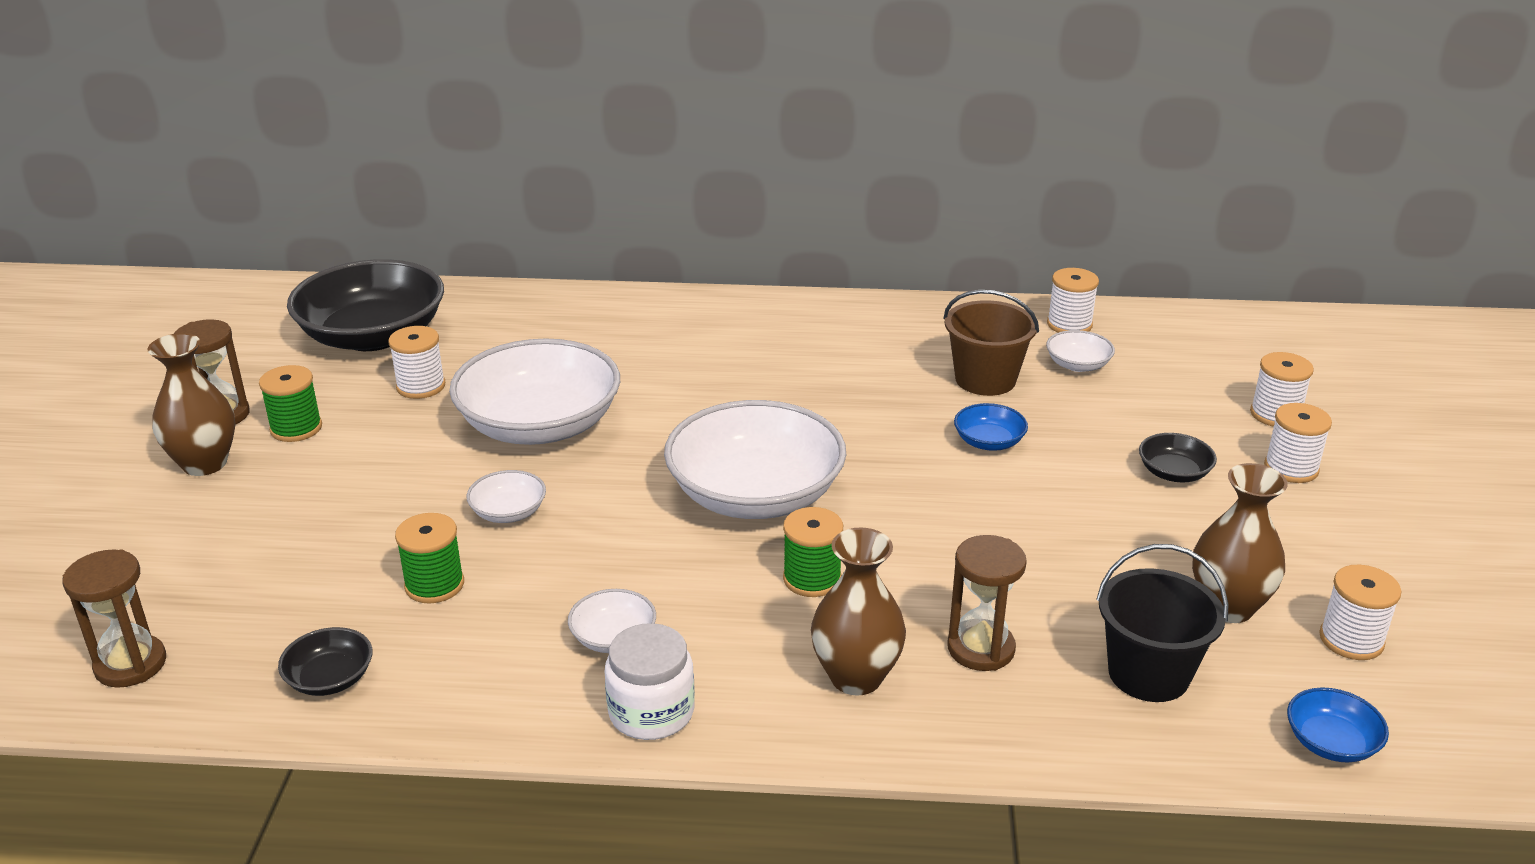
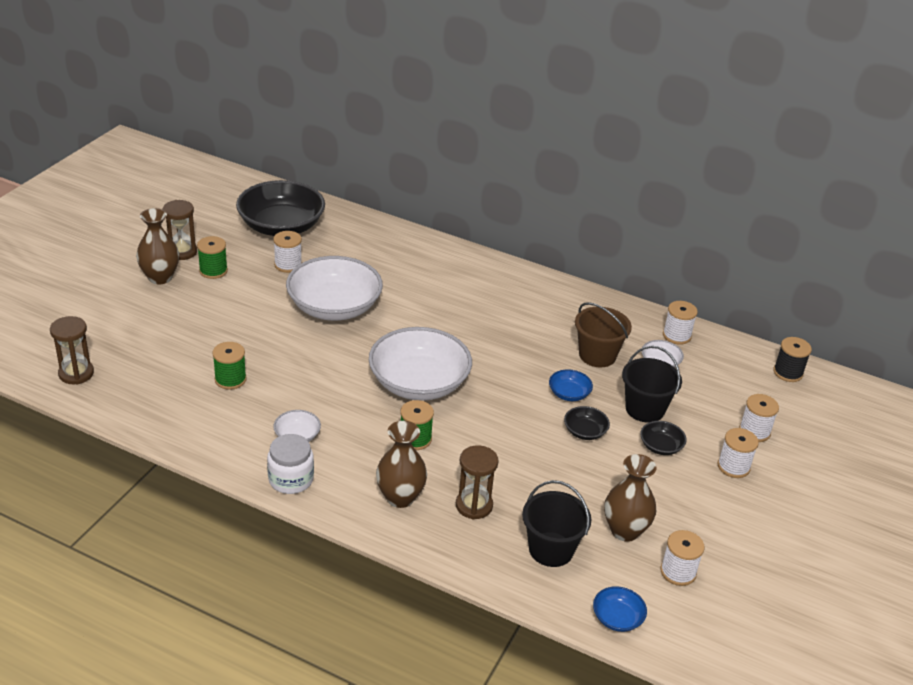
camera: 20 degrees right, 5 degrees up
(330, 678) = (157, 411): black bowl -> black bowl (585, 431)
(508, 512) = (288, 352): white bowl -> none
(1109, 430) = (645, 409): none -> black bucket
(1248, 329) = (788, 373): none -> black spool

